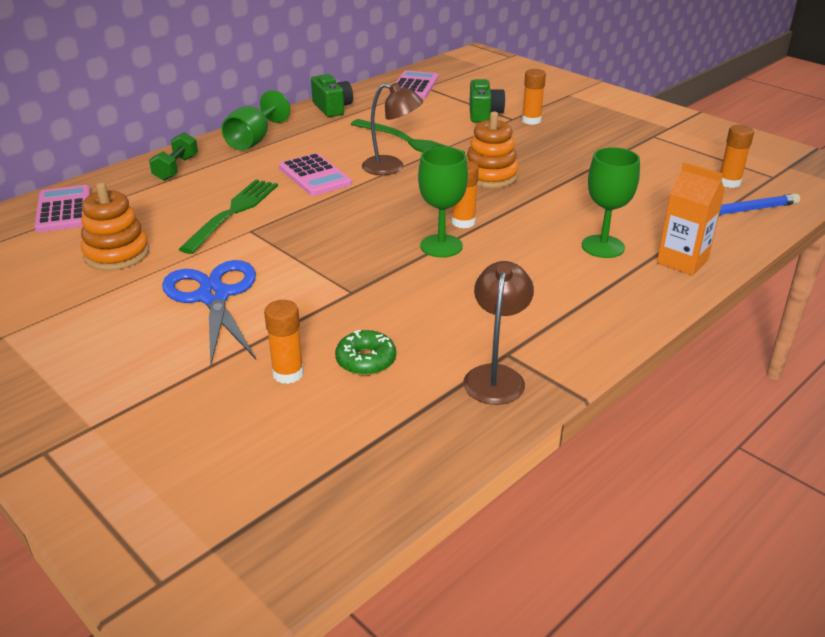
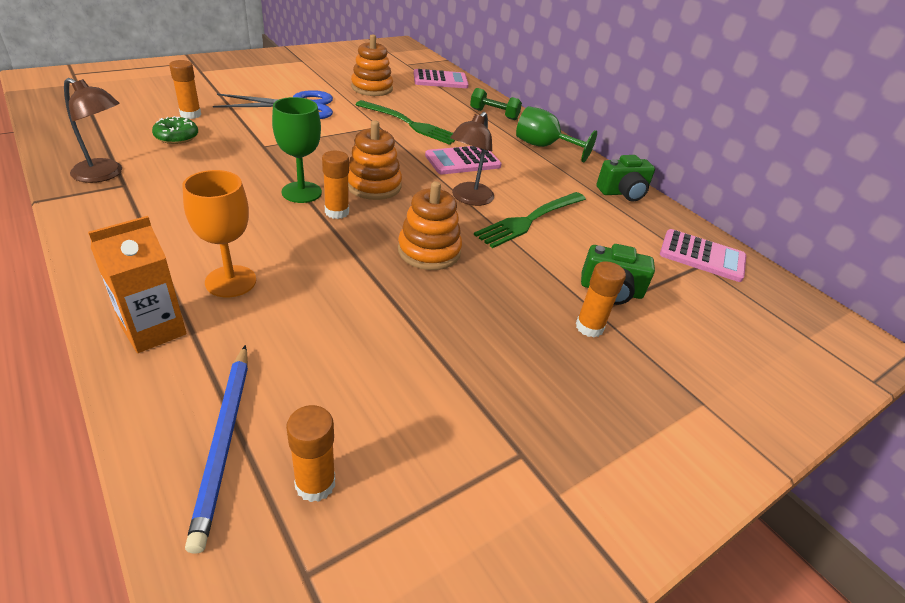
camera: 95 degrees right, 5 degrees up
(400, 212) = (373, 185): none -> orange stacking toy
(603, 246) = (231, 281): green goblet -> orange goblet

